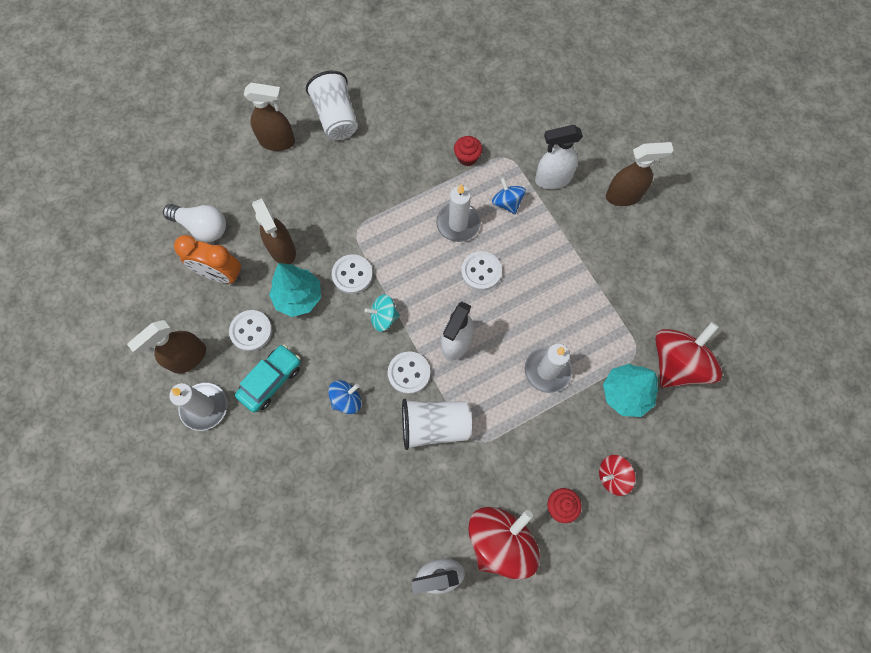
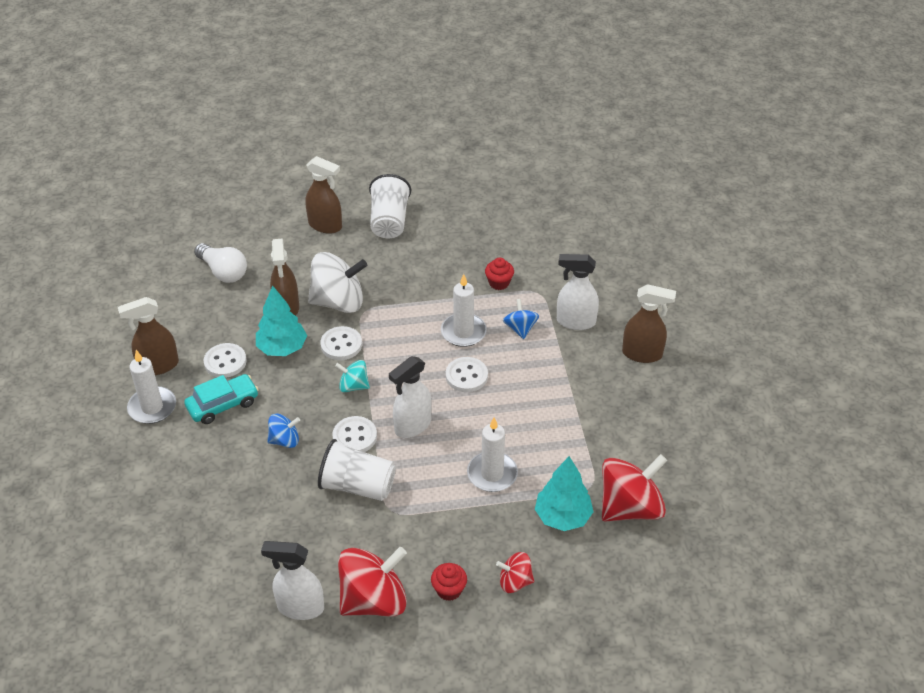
camera: 20 degrees right, 25 degrees down
(221, 274) = (221, 311): orange clock -> none
(328, 227) = (338, 302): none -> white spinning top

